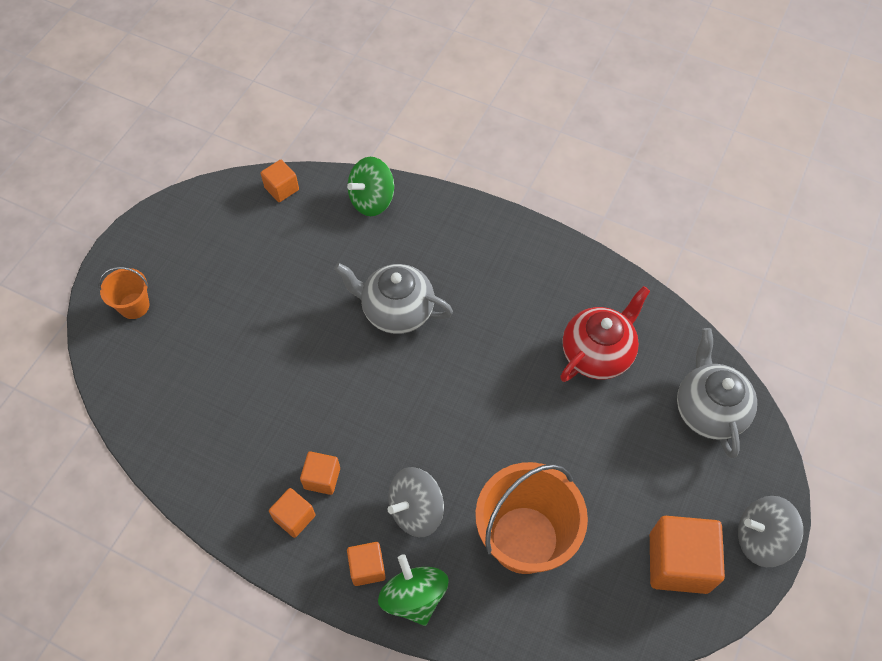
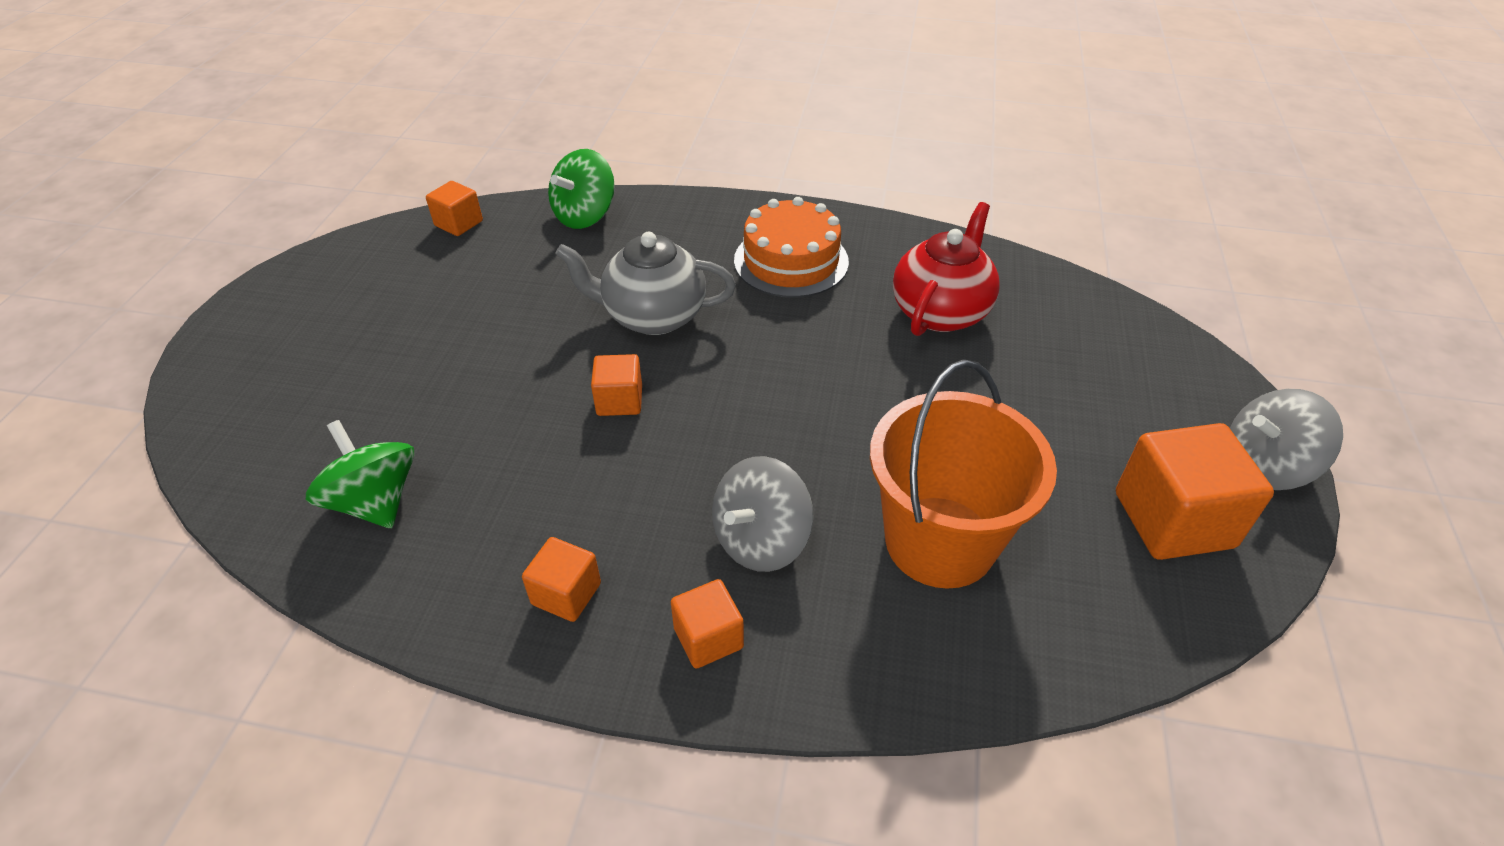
camera: 15 degrees left, 15 degrees down
(134, 306) = (255, 378): orange bucket -> none
(322, 478) = (598, 530): orange cube -> orange cube (619, 400)
(414, 597) = (799, 661): green spinning top -> green spinning top (375, 501)
(507, 280) = (791, 261): none -> orange cake
(708, 410) = (1112, 341): grey teapot -> none

